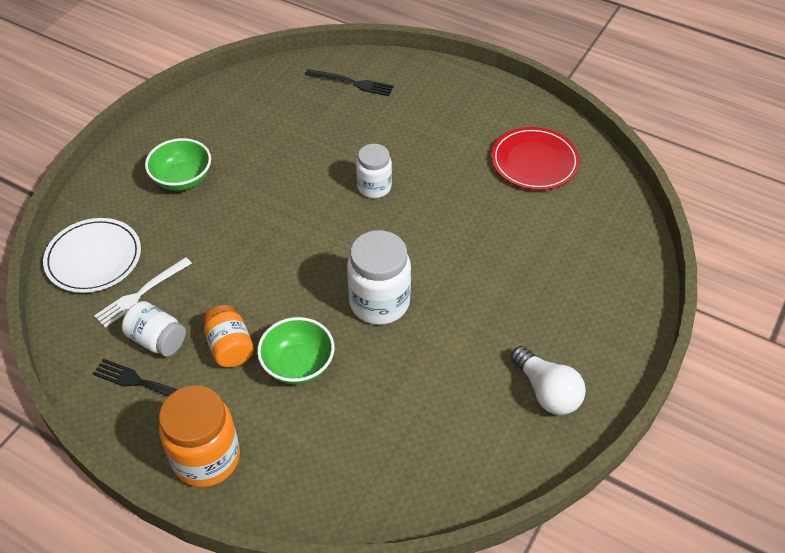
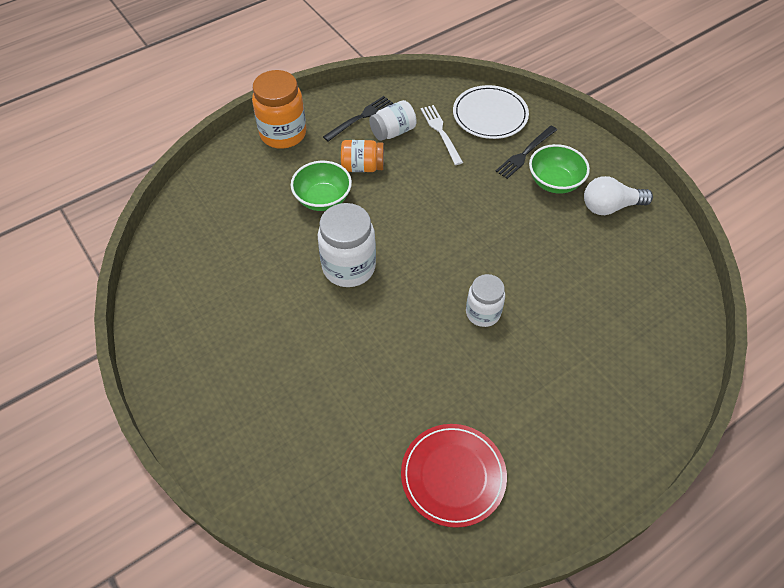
camera: 115 degrees right, 5 degrees up
(352, 83) = (649, 352): black fork -> black fork (525, 153)
(546, 391) = (194, 343): white light bulb -> white light bulb (610, 206)

